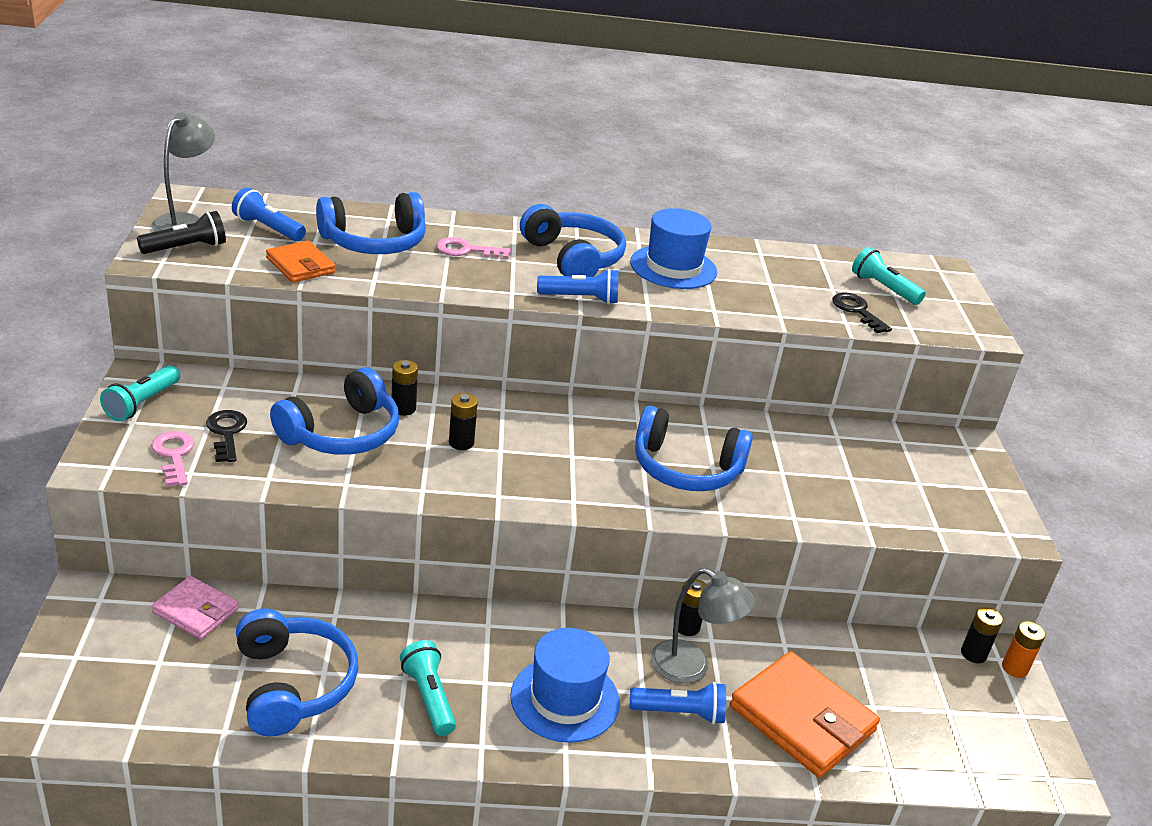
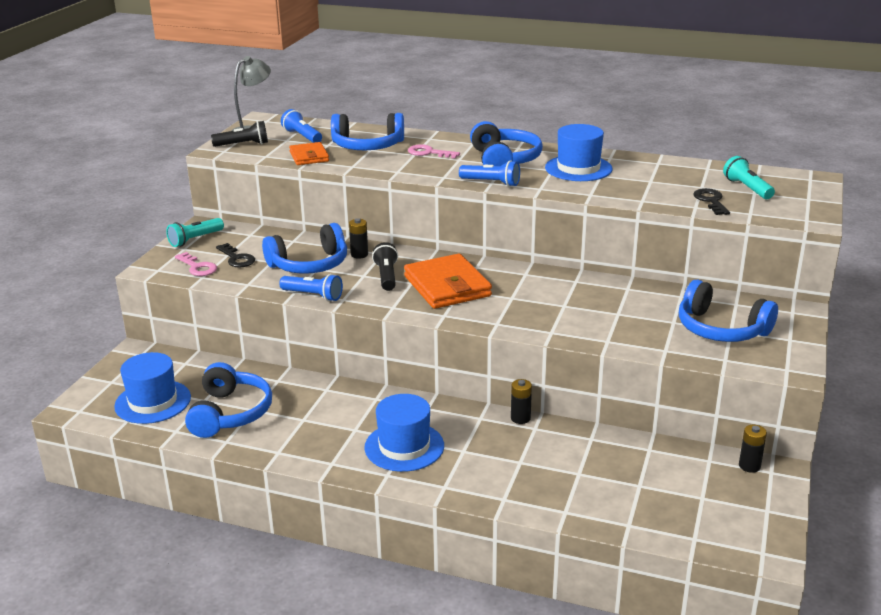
camera: 25 degrees right, 5 degrees down
(162, 683) = (153, 402): none -> blue hat
(174, 455) = (198, 267): pink key -> pink key turned 135 degrees clockwise
(196, 611) = (193, 367): pink wallet -> none
(226, 433) = (237, 258): black key -> black key turned 135 degrees clockwise
(429, 697) = (312, 432): turquoise flashlight -> none
(461, 443) = (386, 276): black battery -> black flashlight
(680, 713) = (483, 466): blue flashlight -> blue flashlight (313, 296)
(686, 468) = (542, 304): blue headphones -> blue headphones (721, 329)
(691, 667) = (508, 442): grey lamp -> none
(802, 719) = (575, 484): orange wallet -> orange wallet (447, 286)
(1014, 668) = (781, 480): orange battery -> none

